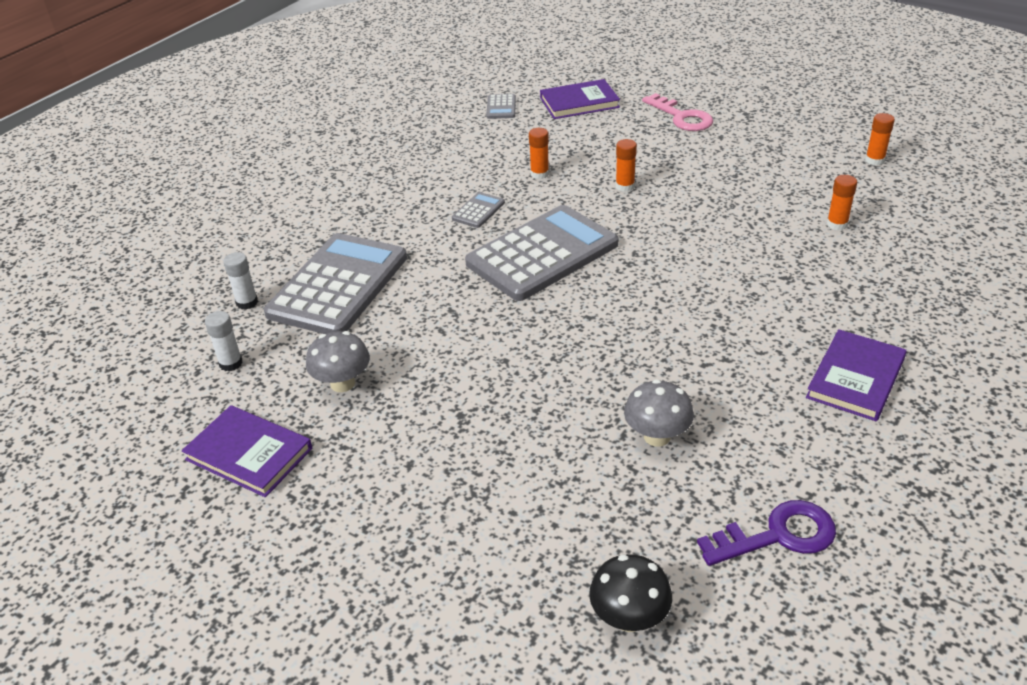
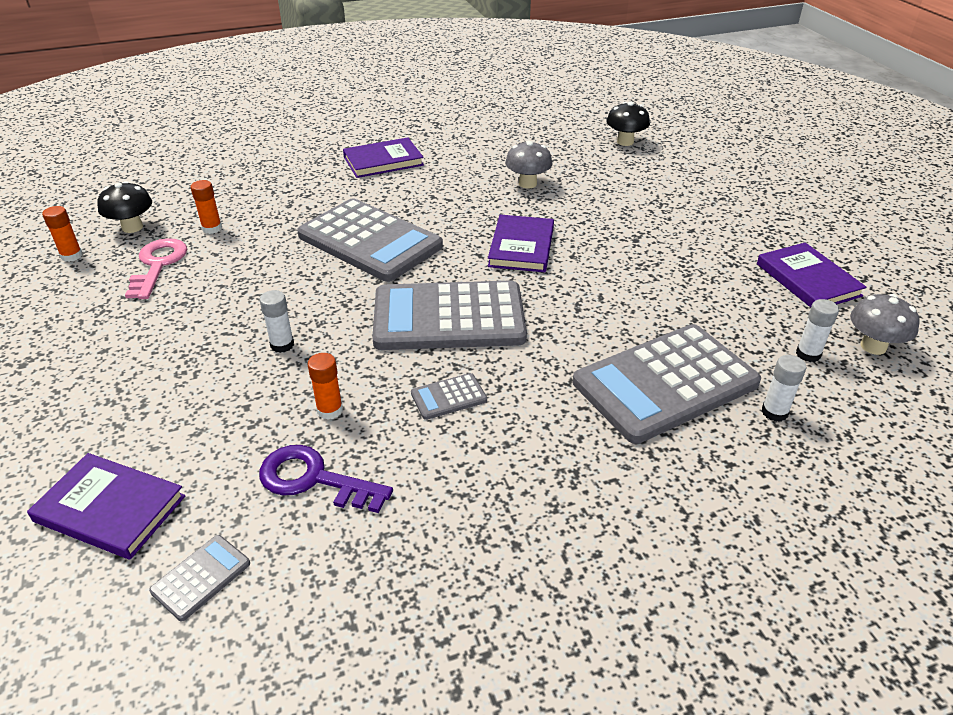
camera: 145 degrees left, 0 degrees up
(342, 383) = (711, 294): grey mushroom -> grey mushroom (873, 346)
(562, 344) = (521, 247): none -> purple book
(625, 186) = (282, 345): orange glue stick -> white glue stick
(682, 117) = (76, 400): pink key -> pink key (158, 265)
(698, 280) = (369, 241): none -> grey calculator
(778, 535) = (523, 136): purple key -> purple key (314, 479)
(892, 195) = (132, 227): none -> black mushroom

